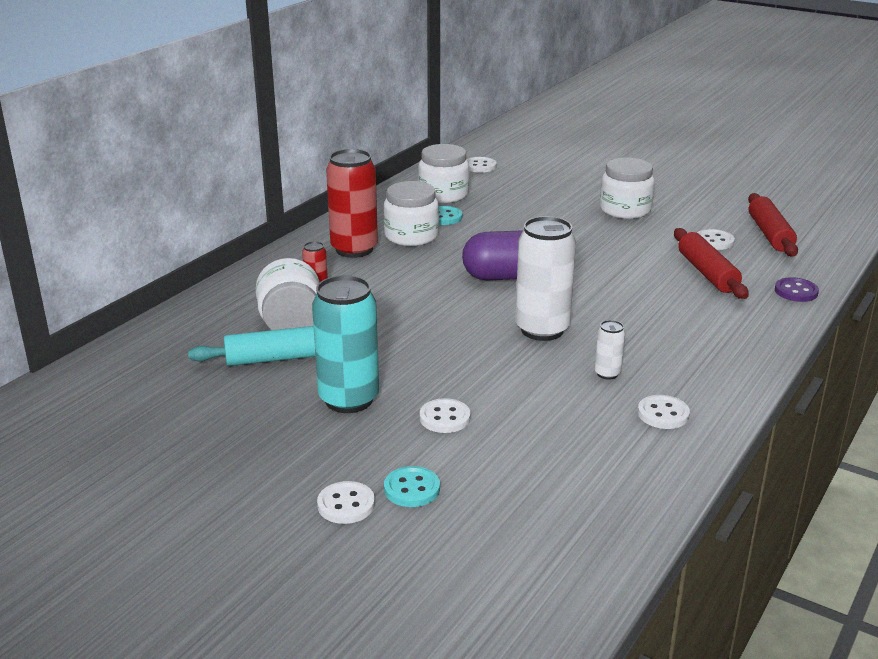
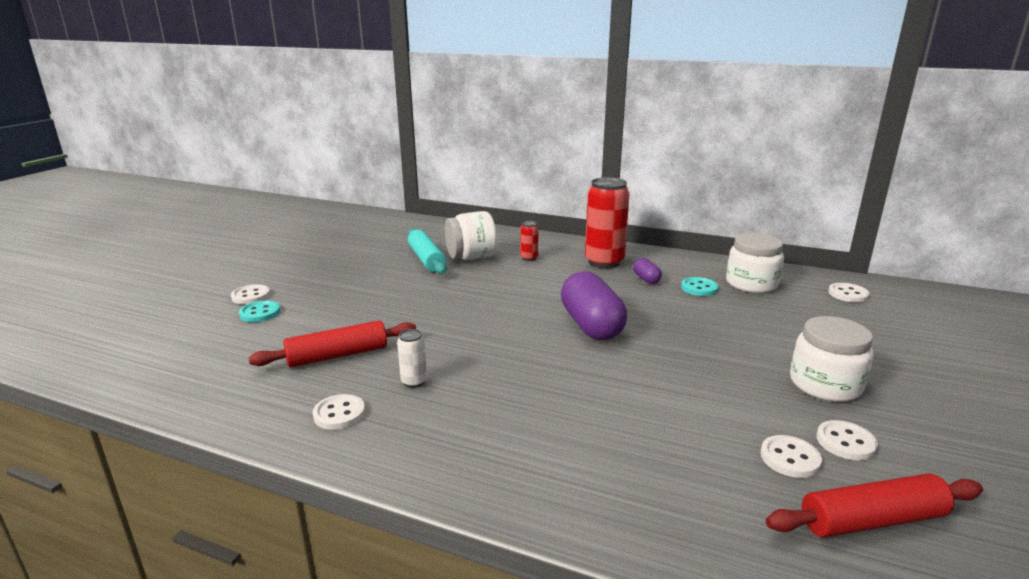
camera: 80 degrees right, 5 degrees down
(349, 399) = (373, 284): turquoise can -> none
(411, 236) = (646, 279): white jar -> purple capsule
(445, 418) = (346, 316): white button -> white button (845, 442)
(542, 330) = (491, 346): white can -> none
(707, 273) = (678, 449): red rolling pin -> red rolling pin (337, 355)
(796, 291) = (668, 536): purple button -> none

